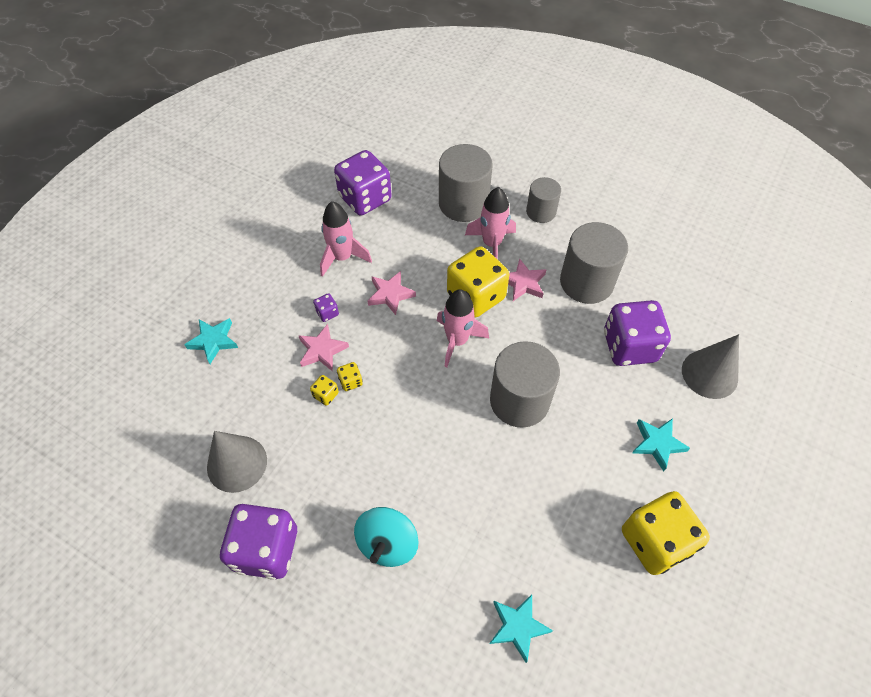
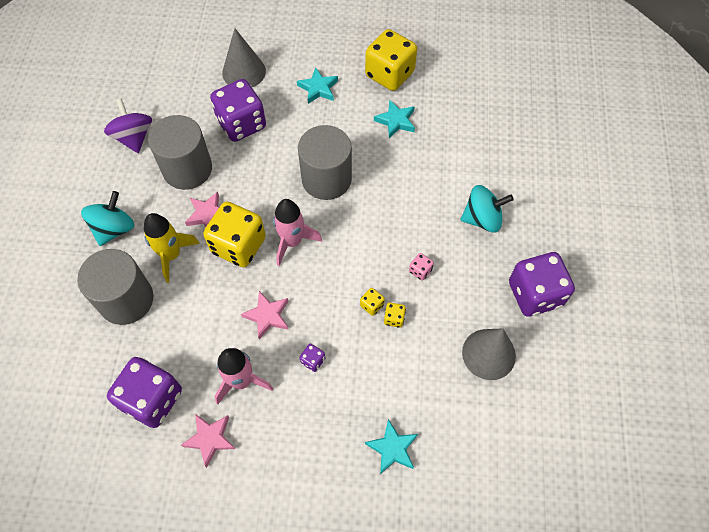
camera: 115 degrees left, 5 degrees up
(322, 350) = (353, 344): pink star -> pink star (210, 439)
(361, 443) = (420, 271): none -> pink dice
(491, 244) = (171, 255): pink rocket -> yellow rocket
(518, 627) = (486, 127): turquoise star -> turquoise star (396, 121)
(541, 212) = (114, 229): grey cylinder -> turquoise spinning top
(645, 250) = (134, 137): none -> purple spinning top

